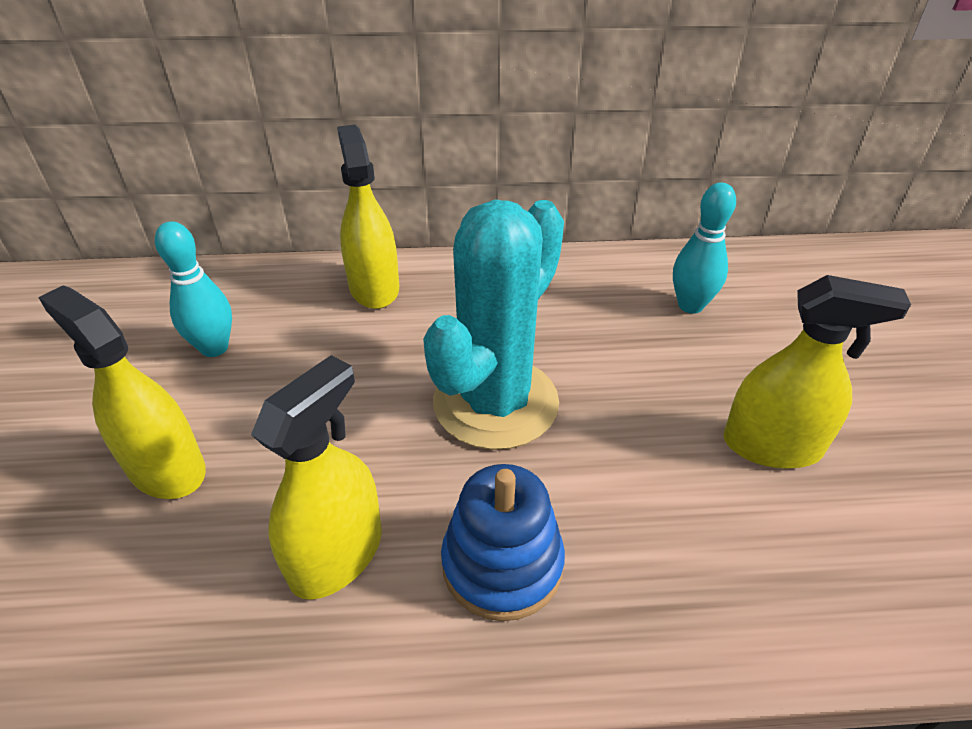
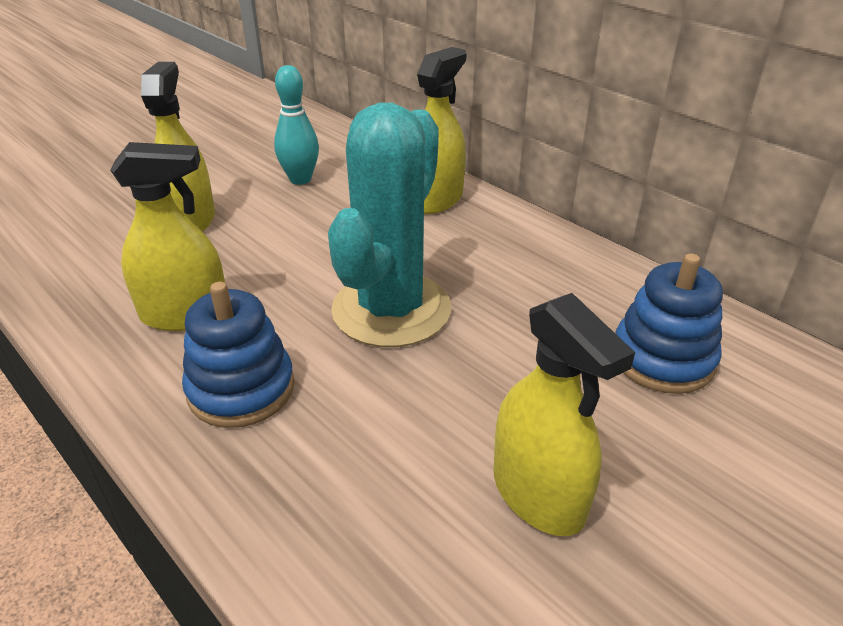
camera: 50 degrees right, 5 degrees down
(495, 402) = (391, 309): turquoise cactus -> turquoise cactus turned 60 degrees counterclockwise
(690, 305) = (662, 359): turquoise bowling pin -> blue stacking toy

